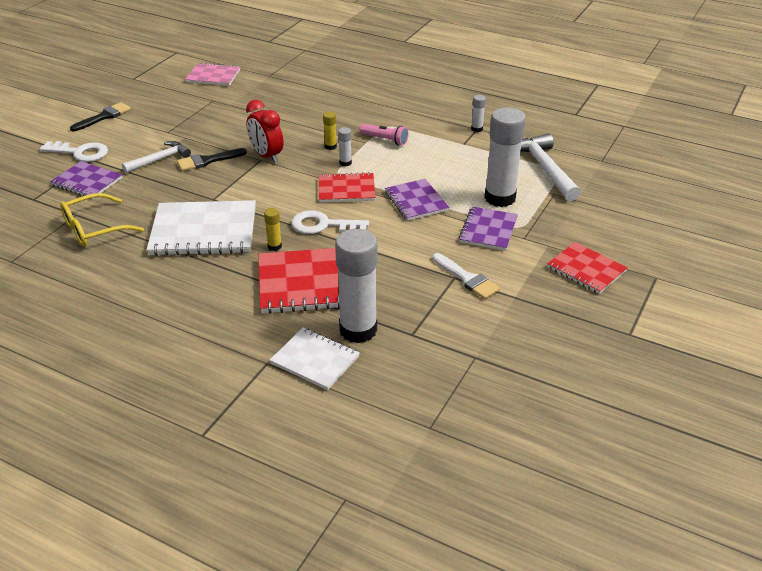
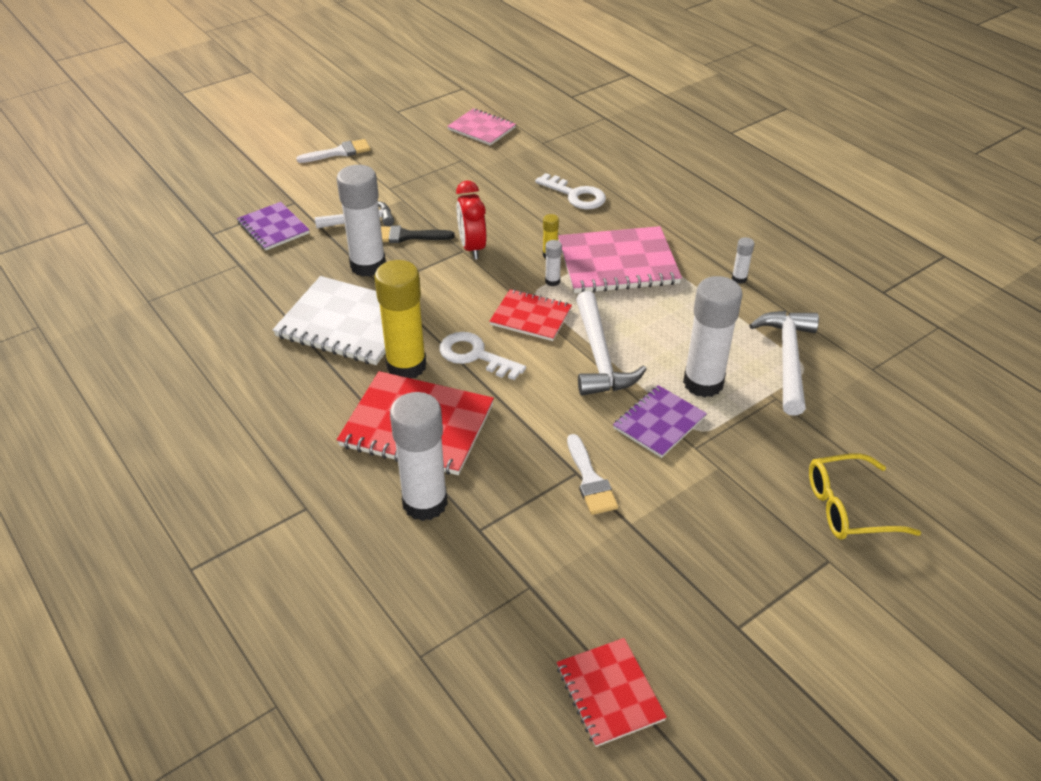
camera: 25 degrees right, 5 degrees up
(80, 153) = (289, 191): white key -> white key (575, 195)
(94, 229) = (245, 287): yellow glasses -> yellow glasses (848, 507)
(104, 117) = (338, 152): black brush -> white brush
(190, 188) = (368, 265): none -> white glue stick
(274, 246) = (406, 366): yellow glue stick -> yellow glue stick, size x2.36
(315, 360) = (356, 523): white notebook -> none
(385, 140) = (618, 263): pink flashlight -> pink notebook
(416, 201) = (599, 357): purple notebook -> white hammer
(586, 269) = (744, 518): red notebook -> red notebook (609, 693)

